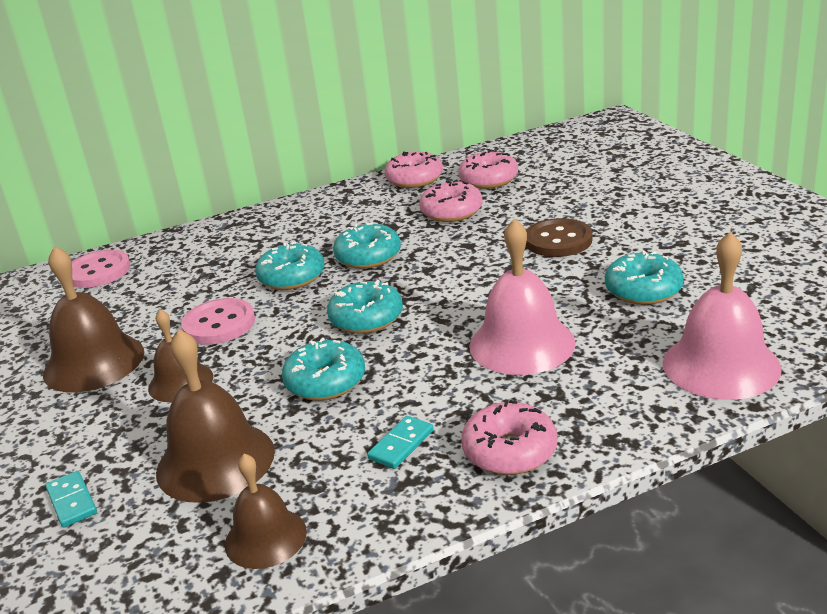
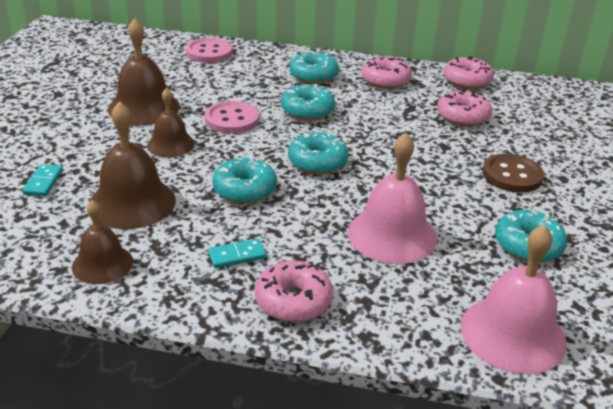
camera: 30 degrees right, 5 degrees up
(368, 256) = (369, 121): turquoise donut -> turquoise donut (313, 76)
(489, 179) = (519, 105): pink donut -> pink donut (385, 80)

